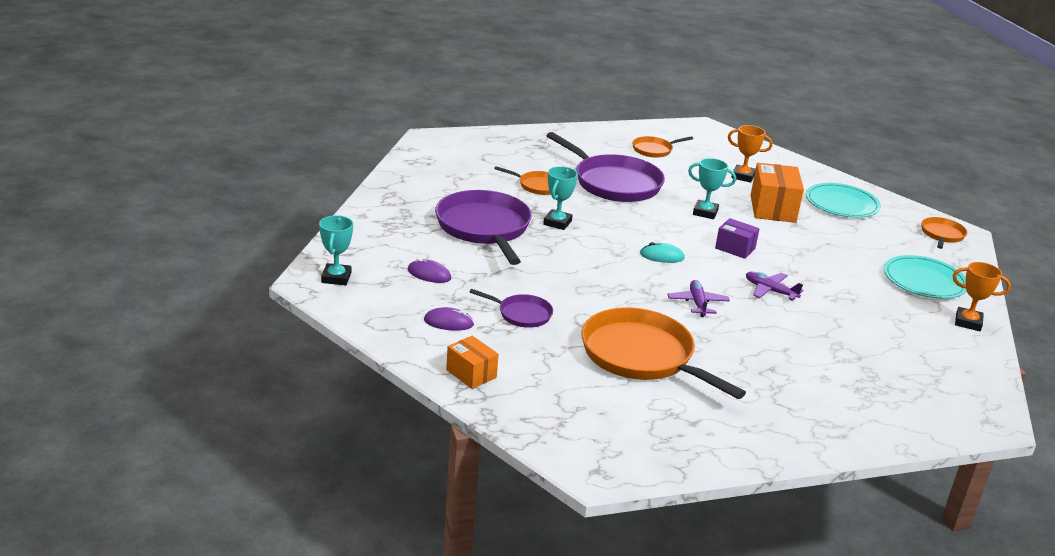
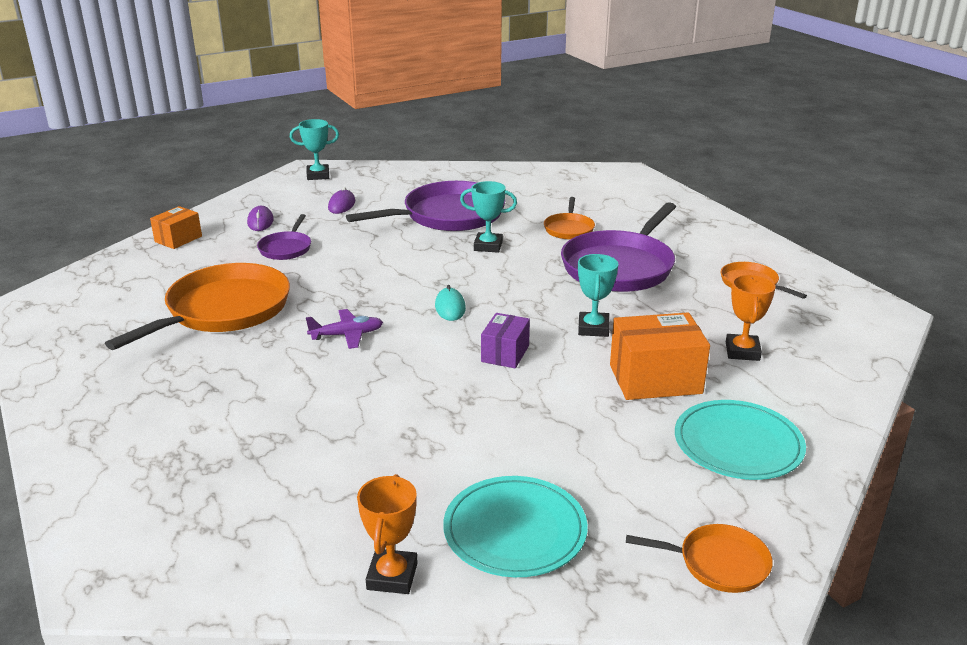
camera: 80 degrees right, 0 degrees up
(770, 291) = (403, 383): purple plane -> none

